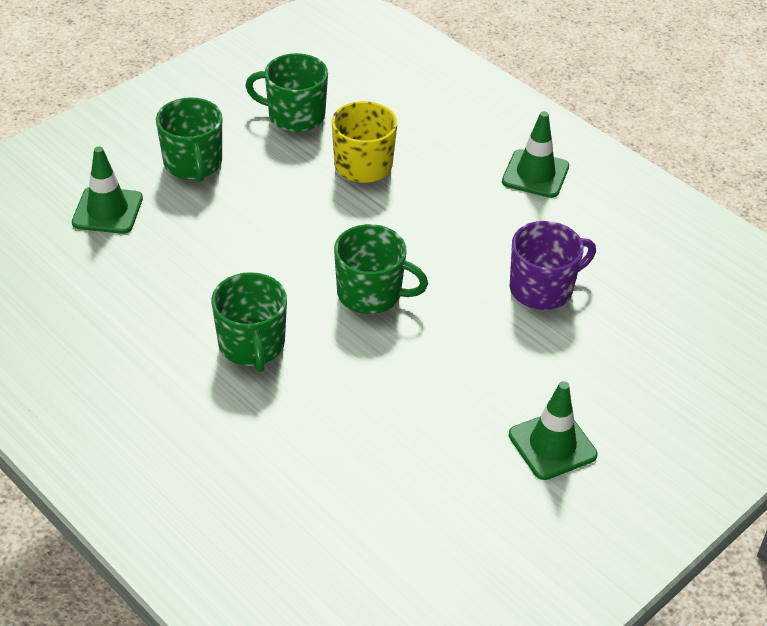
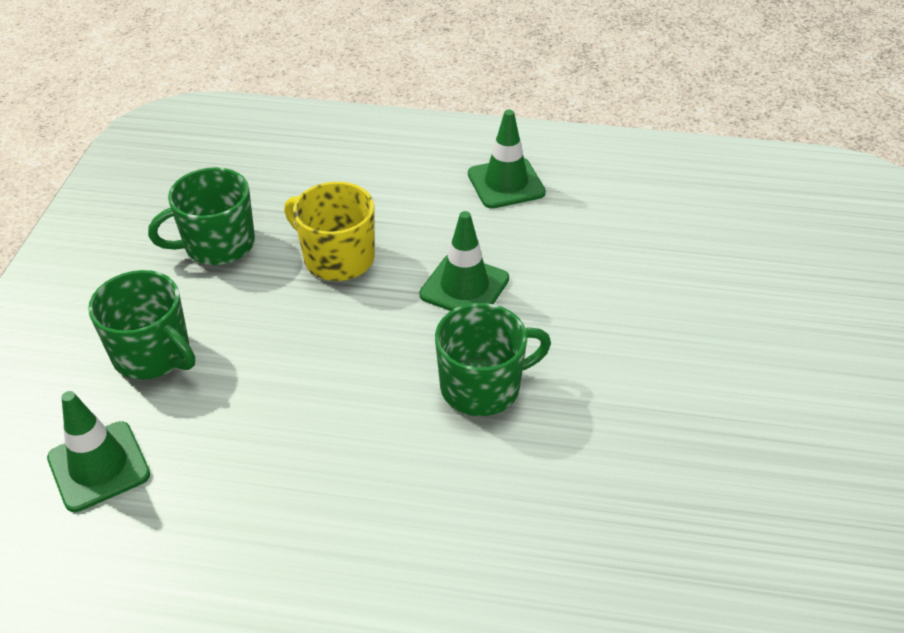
camera: 35 degrees left, 0 degrees up
(252, 345) = (420, 523): green mug -> none
(542, 288) = (627, 286): purple mug -> none
(552, 445) = (803, 435): green traffic cone -> green traffic cone (464, 287)

